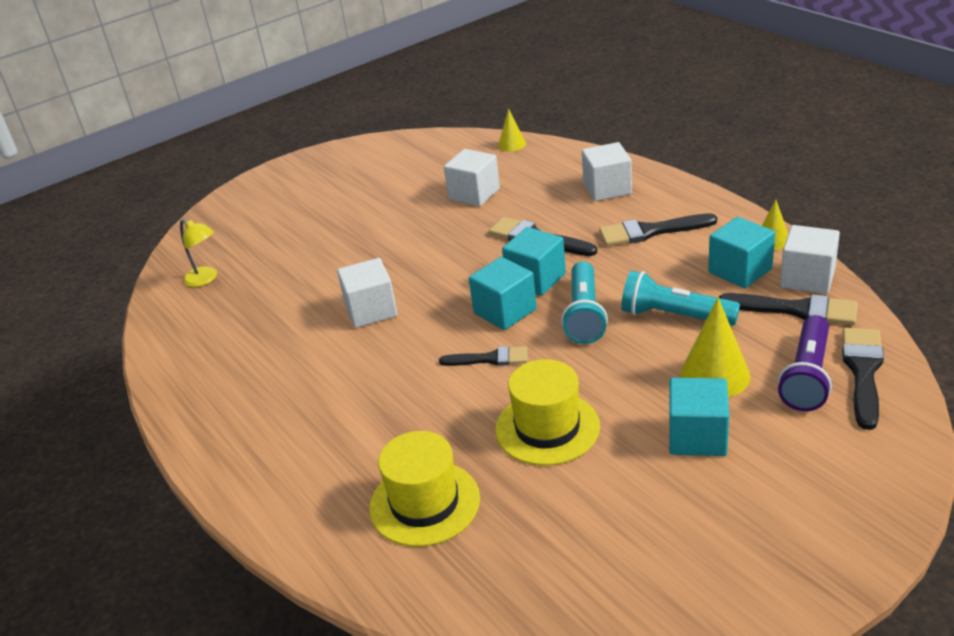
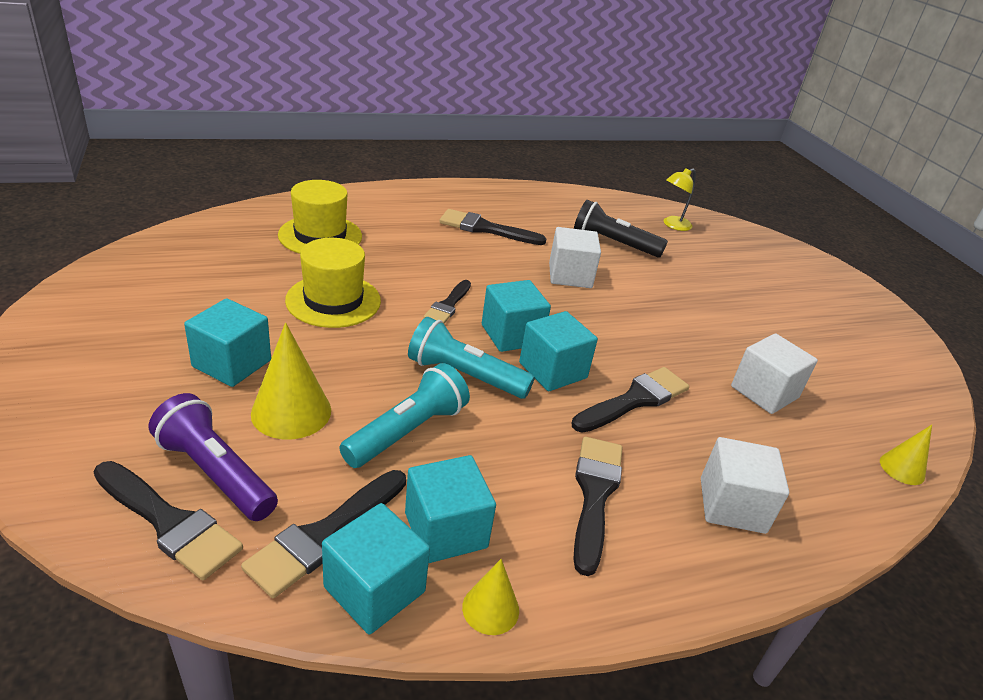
camera: 100 degrees right, 0 degrees up
(279, 303) = (613, 243): none -> black flashlight
(307, 391) = (485, 229): none -> black brush
(807, 278) = (374, 589): white cube -> turquoise cube

